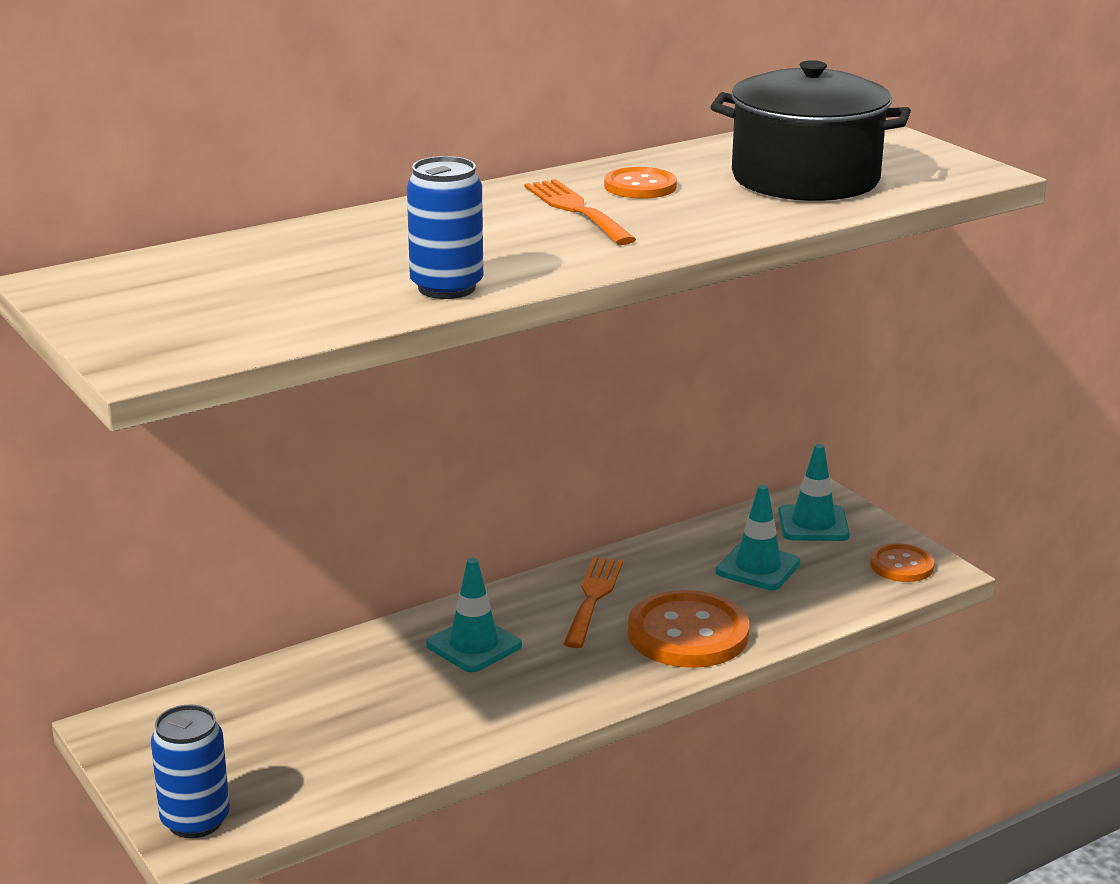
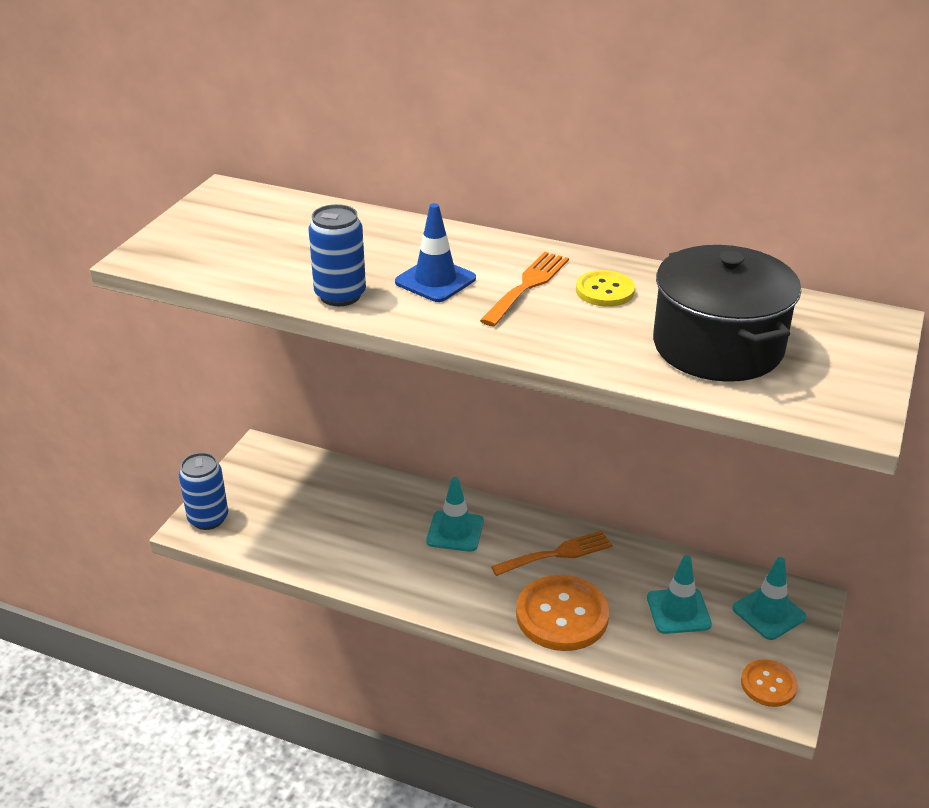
camera: 55 degrees right, 10 degrees up
(494, 241) = (435, 280): none -> blue traffic cone
(640, 186) = (605, 291): orange button -> yellow button

